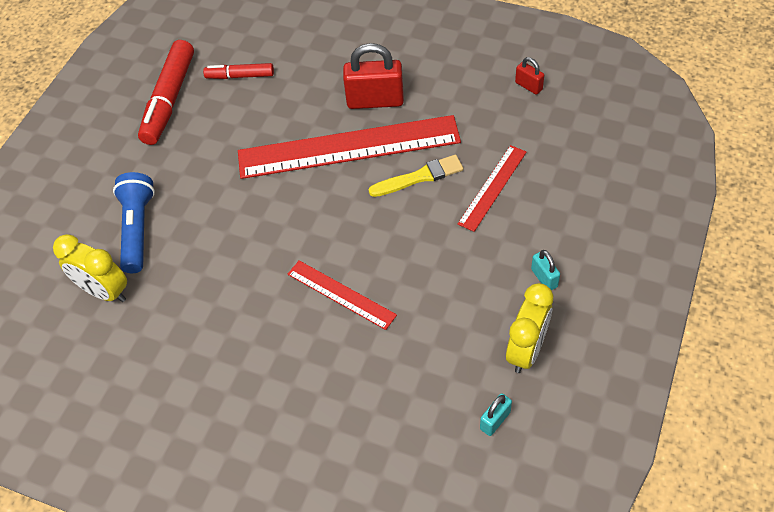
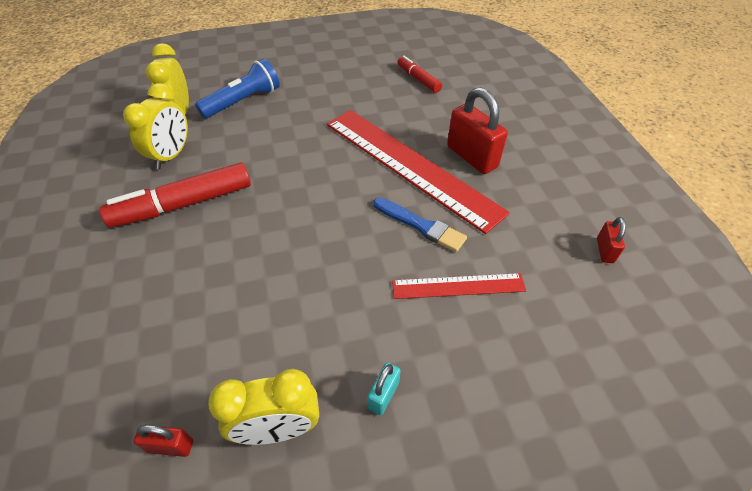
camera: 50 degrees right, 5 degrees down
(169, 99) = (365, 61): red marker -> red marker (184, 204)
(171, 321) = (171, 155): none -> yellow clock
(341, 294) = (255, 238): red ruler -> none
(419, 177) = (420, 225): yellow brush -> blue brush
(495, 420) = (170, 446): turquoise padlock -> red padlock

